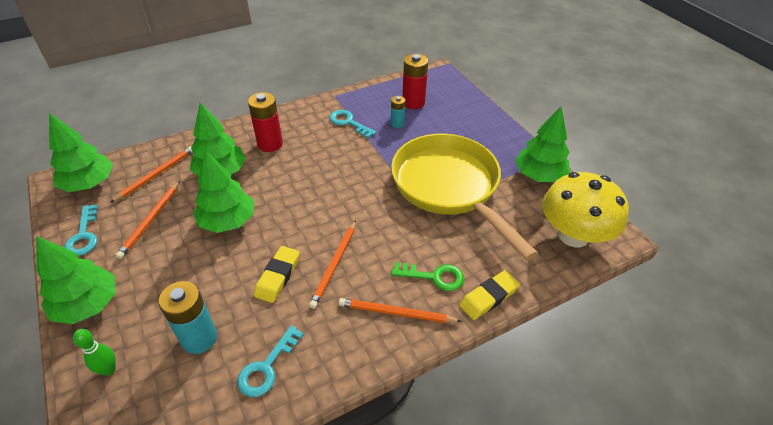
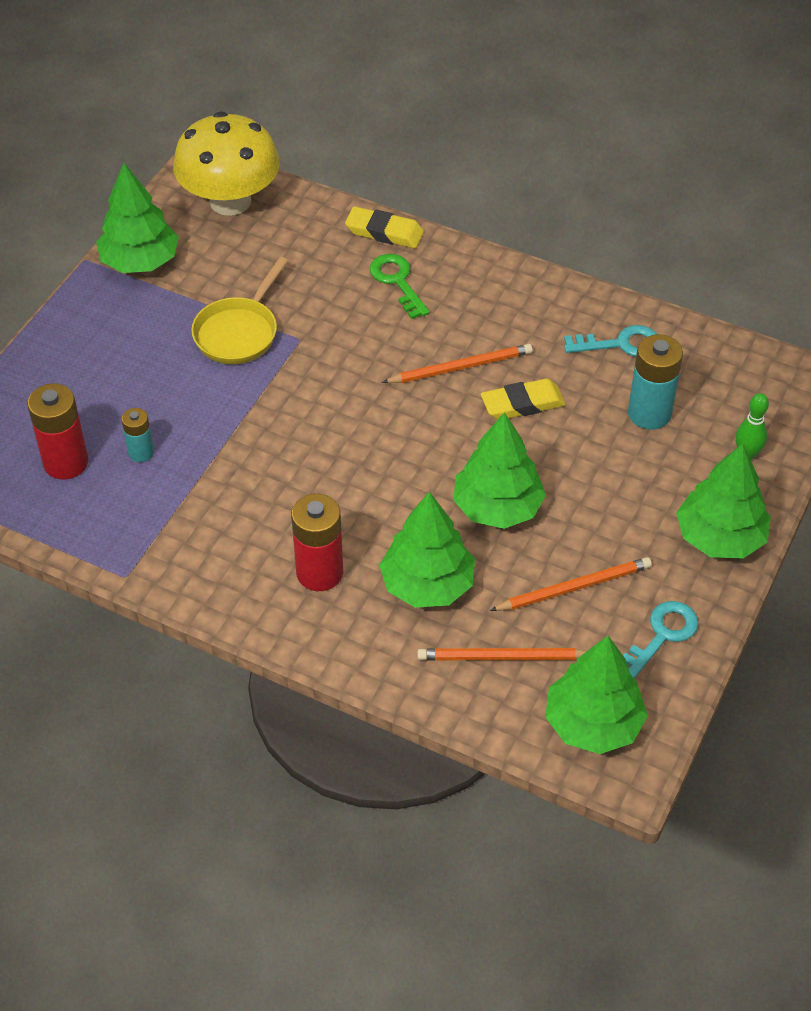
camera: 125 degrees left, 5 degrees up
(348, 123) = (187, 511): turquoise key -> none
(396, 313) = (471, 288): orange pencil -> none
(449, 187) = (239, 332): yellow pan -> yellow pan, size x0.51

